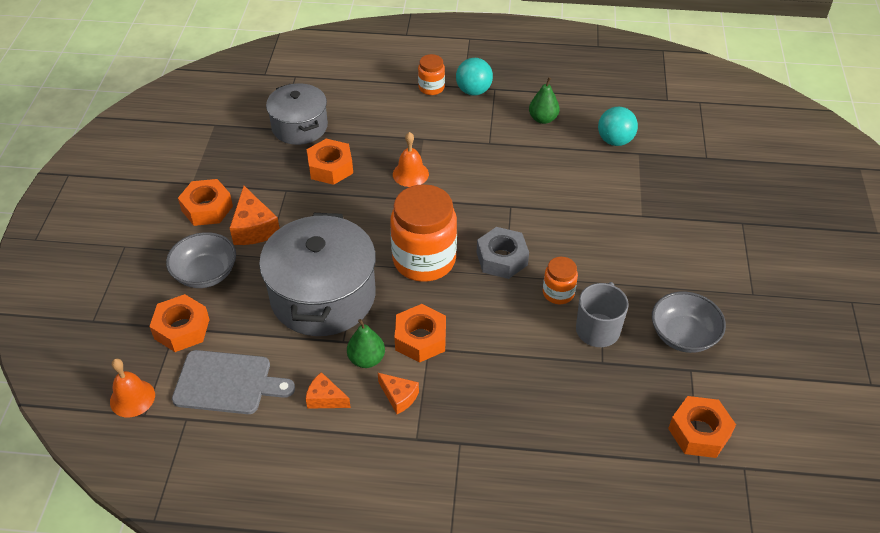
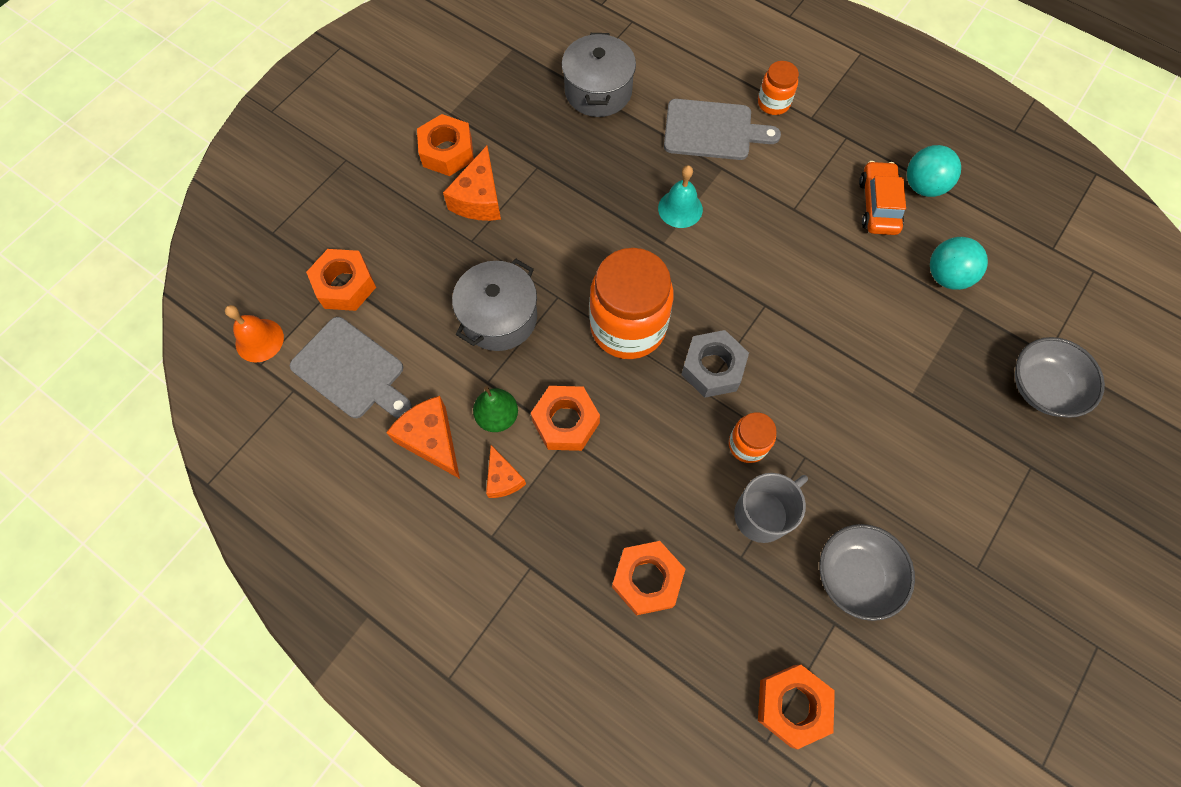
camera: 30 degrees right, 20 degrees up
(205, 273) = (402, 231): grey bowl -> grey bowl (1043, 387)
(323, 296) = (499, 317): grey pot -> grey pot, size x0.63
(325, 398) = (431, 440): orange cheese -> orange cheese, size x1.60
(330, 167) = (599, 159): orange nut -> orange nut (647, 579)
(400, 119) = (713, 130): none -> grey cutting board
(410, 174) = (680, 208): orange bell -> turquoise bell
(473, 91) = (820, 129): turquoise ball -> turquoise ball (923, 186)
(543, 119) = (878, 205): green pear -> orange car

